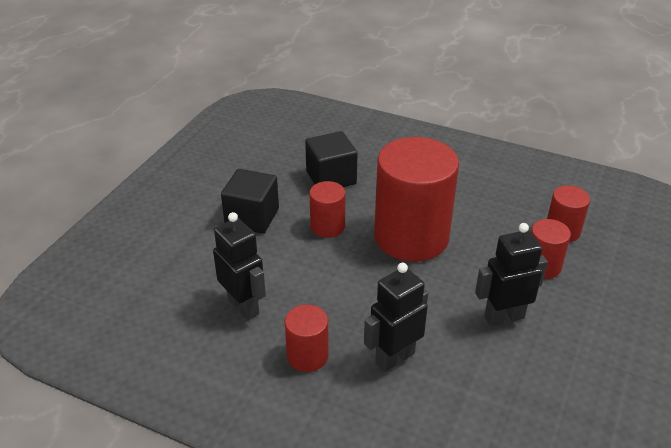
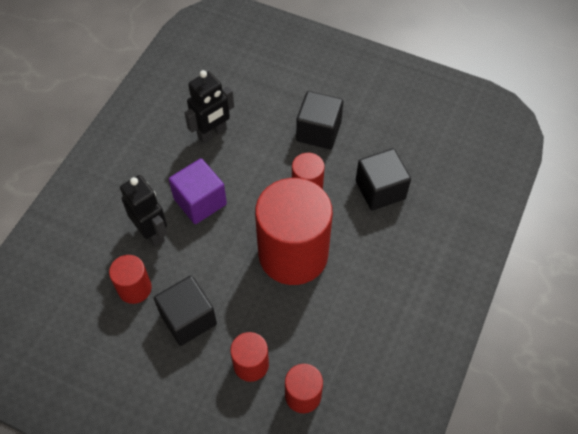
camera: 90 degrees right, 20 degrees up
(307, 356) = (160, 176): red cylinder -> red cylinder (134, 288)
(347, 314) = (200, 201): none -> purple cube
(503, 317) = (188, 319): black robot -> black cube

